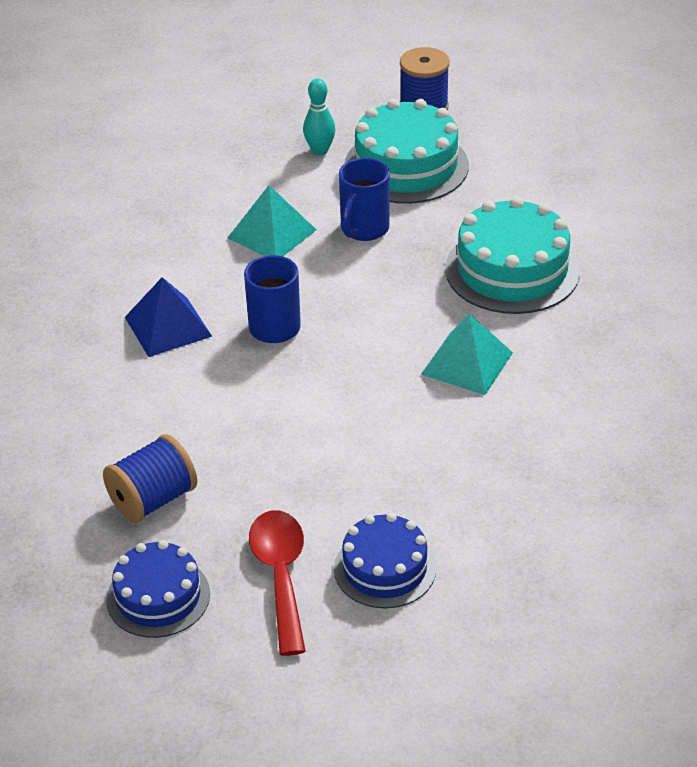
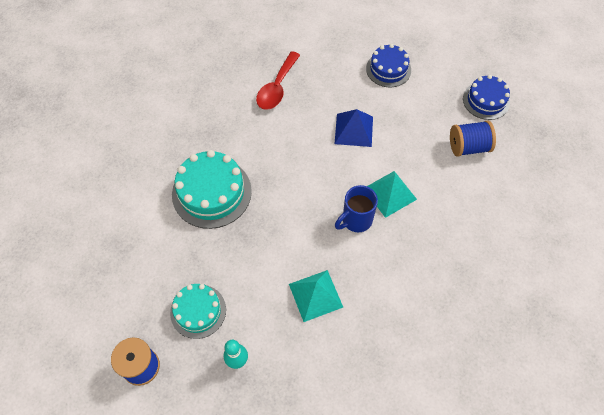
camera: 150 degrees left, 20 degrees up
(168, 326) = (412, 252): blue pyramid -> blue pyramid (353, 130)
(280, 576) = (431, 86): red spoon -> red spoon (277, 87)
(364, 229) = (262, 268): blue mug -> none
(406, 166) = (198, 311): turquoise cake -> turquoise cake, size x0.64
(467, 363) = (281, 147): turquoise pyramid -> turquoise pyramid (389, 194)

